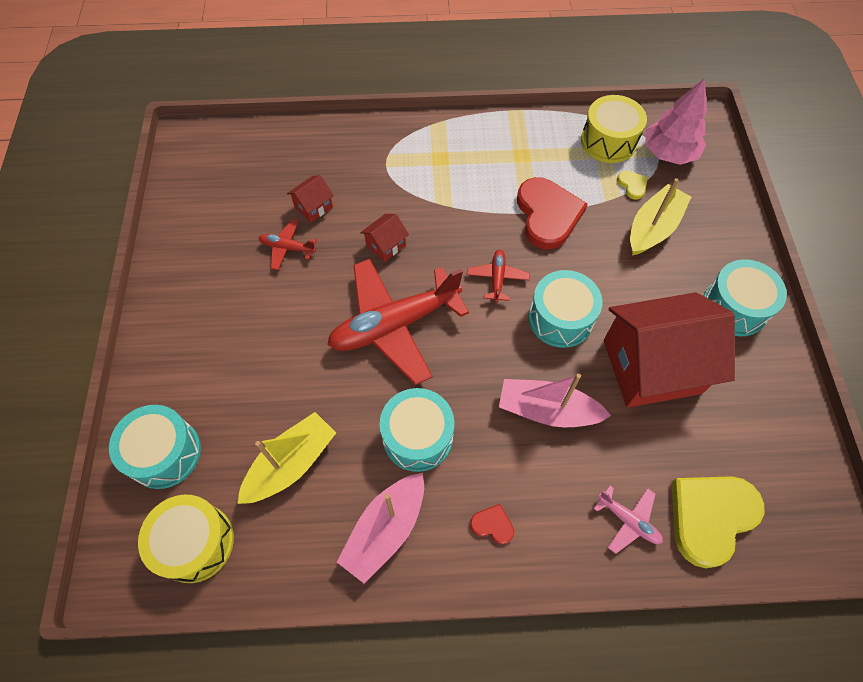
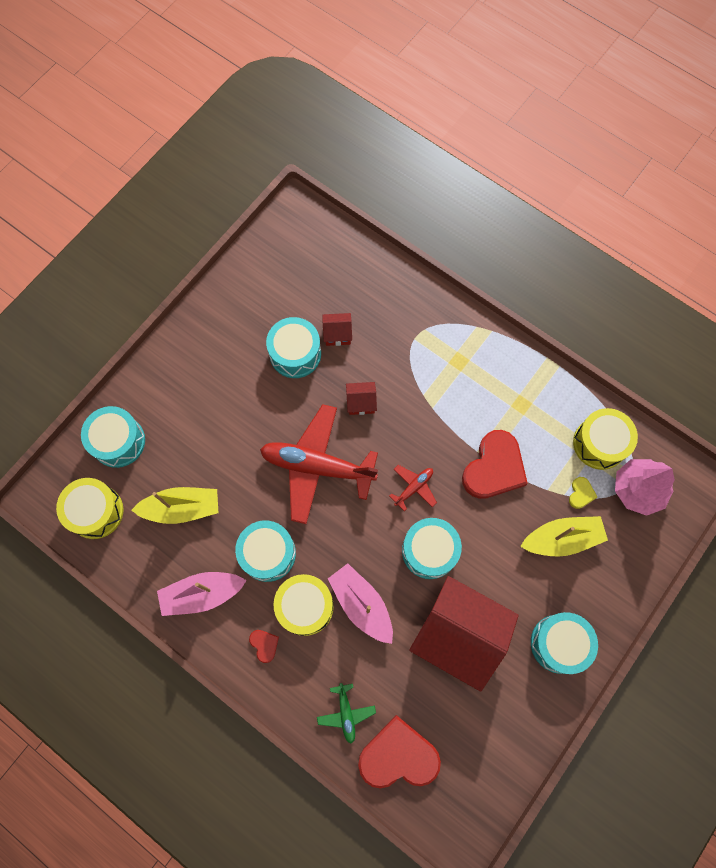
camera: 40 degrees right, 10 degrees up
(287, 248) = (295, 354): red plane -> turquoise drum
(497, 455) = (305, 606): none -> yellow drum
(628, 520) = (346, 713): pink plane -> green plane
(710, 517) = (398, 756): yellow heart -> red heart

